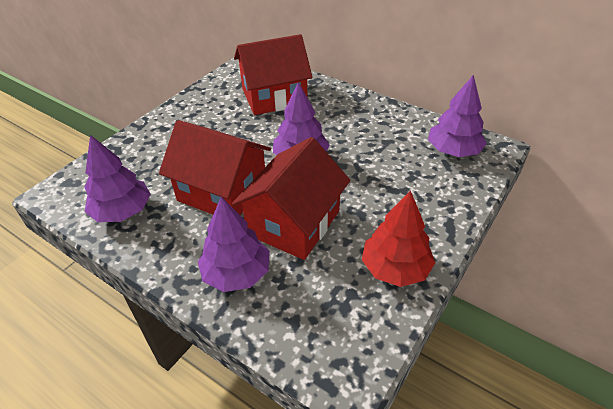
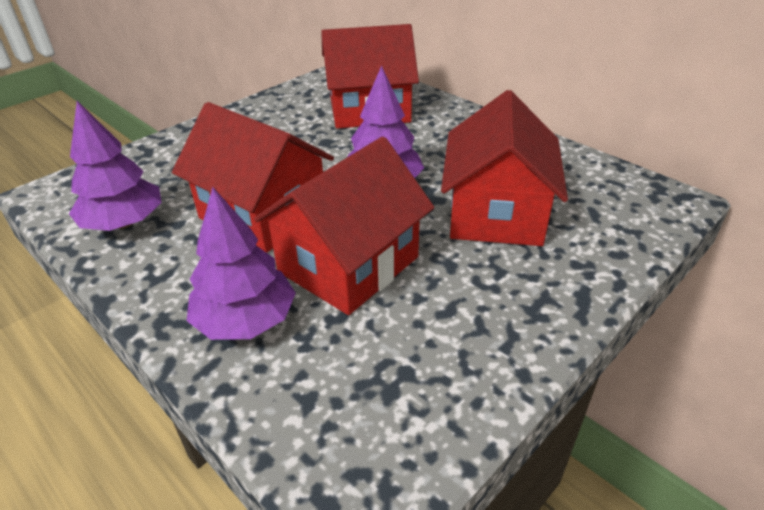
camera: 10 degrees right, 5 degrees down
(383, 171) = (496, 213): none -> red house
(395, 268) = (483, 345): red tree -> none
(453, 151) = (608, 197): purple tree -> none

